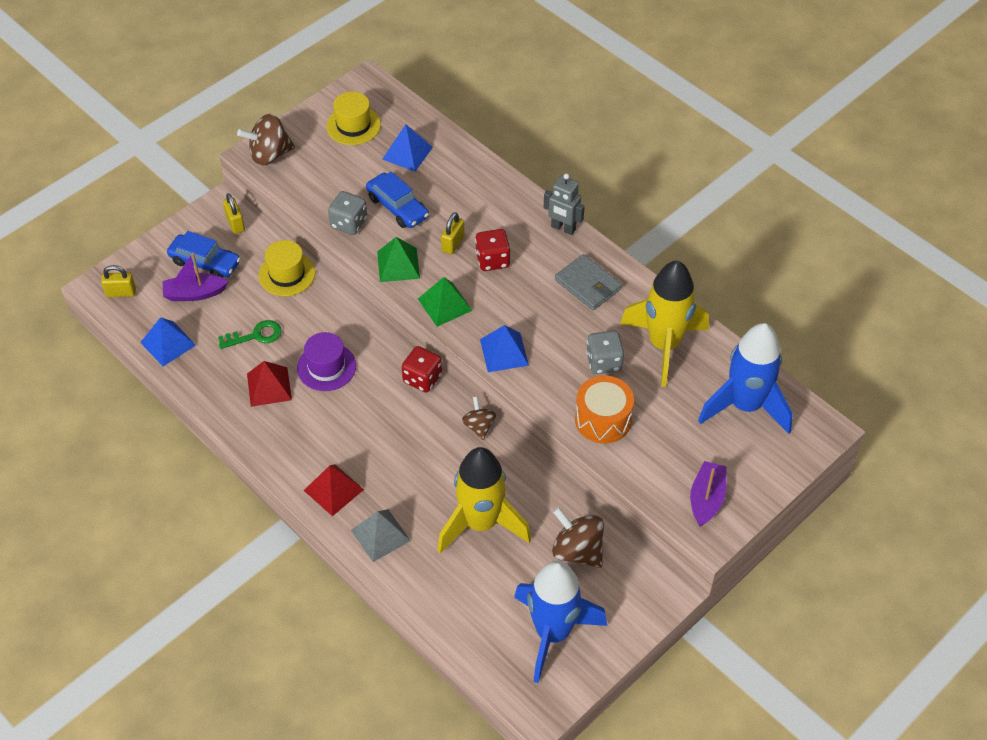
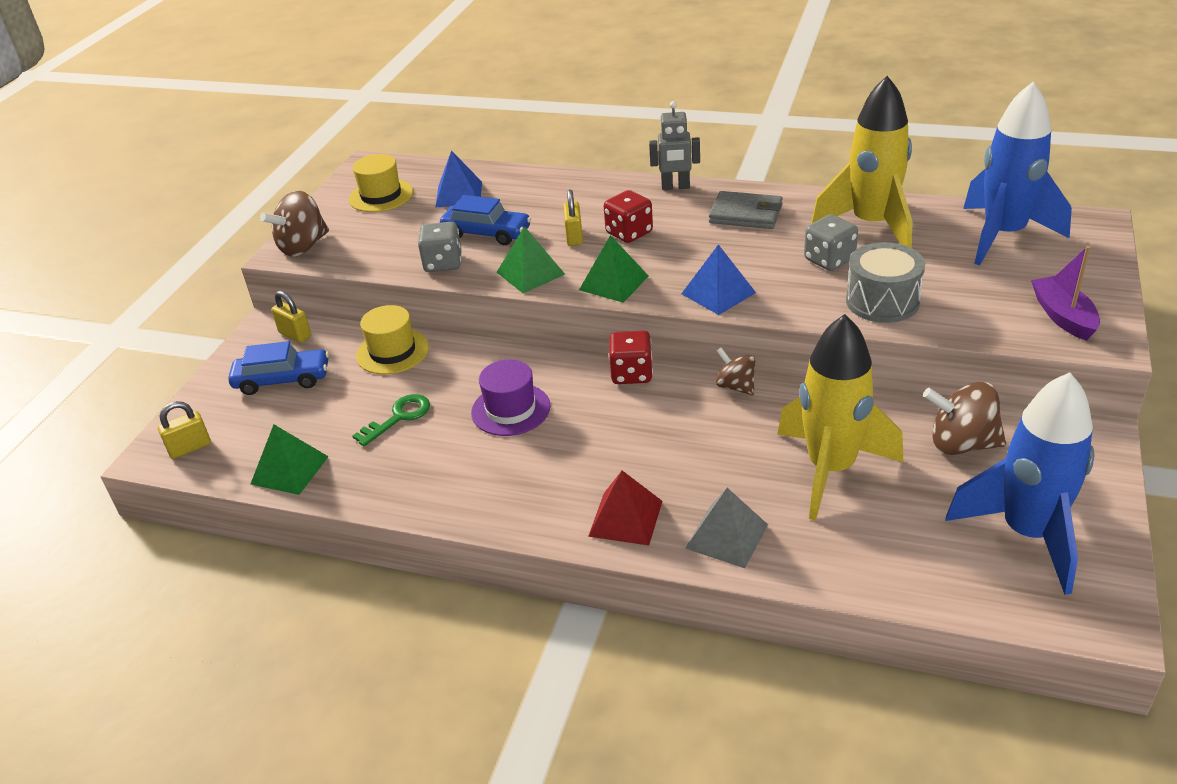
camera: 25 degrees left, 15 degrees down
(168, 343) = (289, 470): blue pyramid -> green pyramid
(194, 293) = (290, 411): purple boat -> none
(269, 386) = (455, 456): red pyramid -> none
(603, 419) = (882, 301): orange drum -> grey drum

